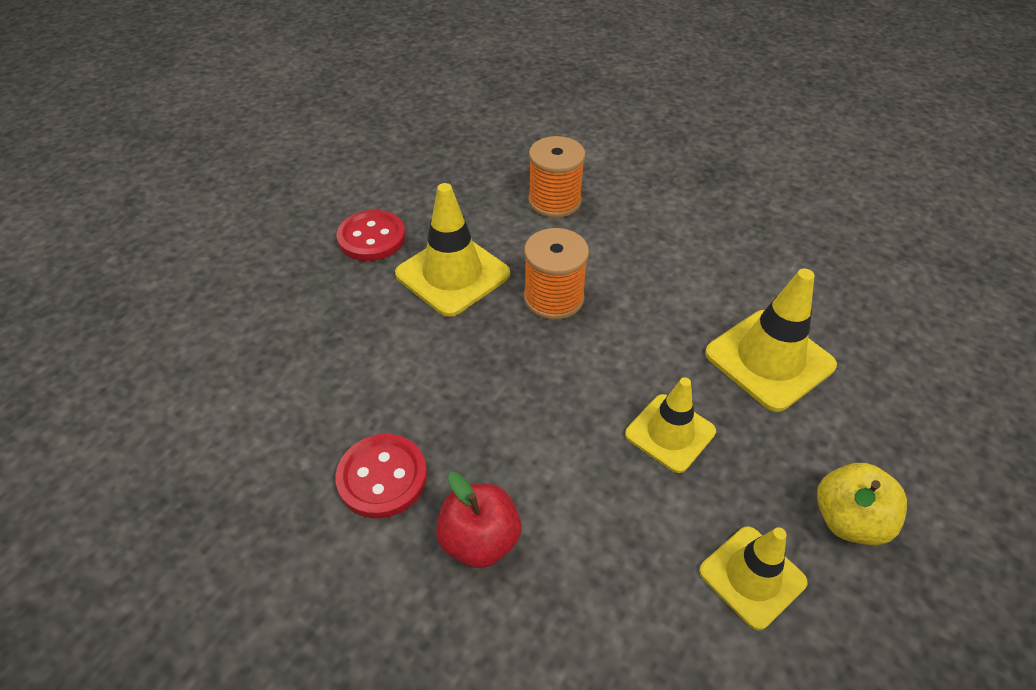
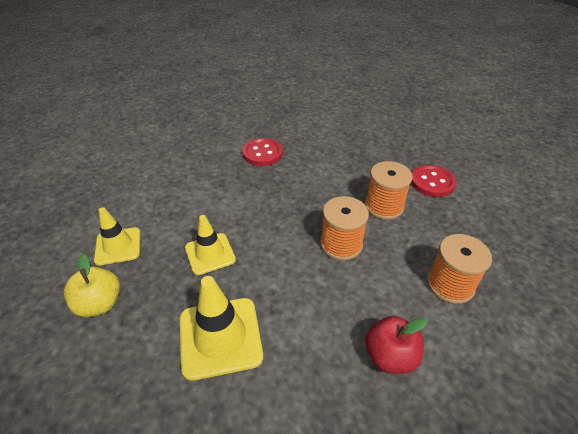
camera: 115 degrees right, 5 degrees down
(452, 274) = (384, 206): yellow traffic cone -> orange spool
(480, 540) = (212, 171): red apple -> red apple (390, 356)

